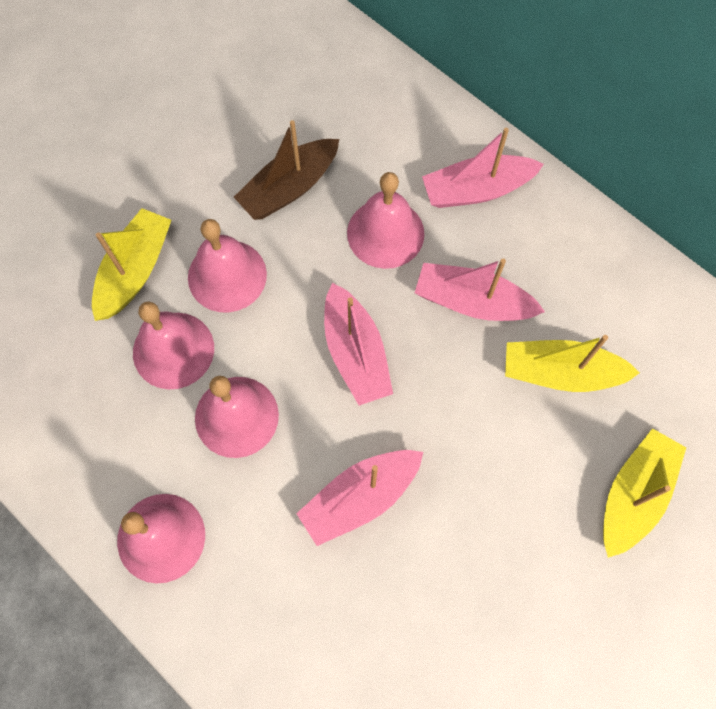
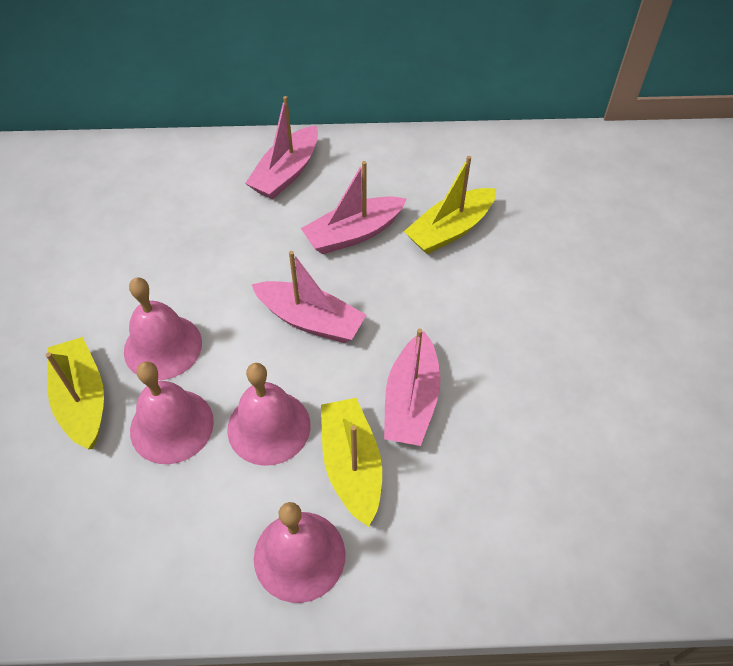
camera: 45 degrees left, 15 degrees down
(289, 188) = (152, 261): brown boat -> none
(385, 233) = (252, 238): pink bell -> none
(633, 494) = (564, 259): yellow boat -> yellow boat (351, 465)

